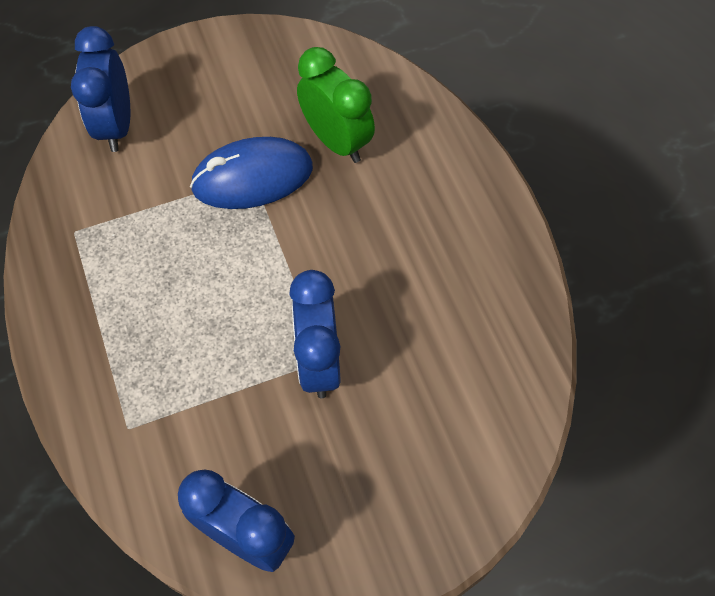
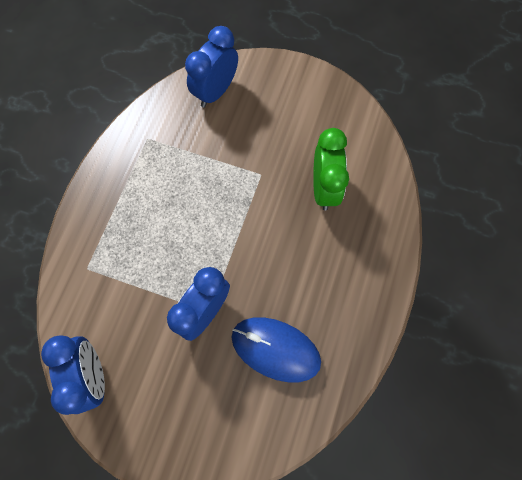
camera: 40 degrees right, 10 degrees up
(252, 178) = (260, 175): blue mouse -> blue mouse (275, 349)

